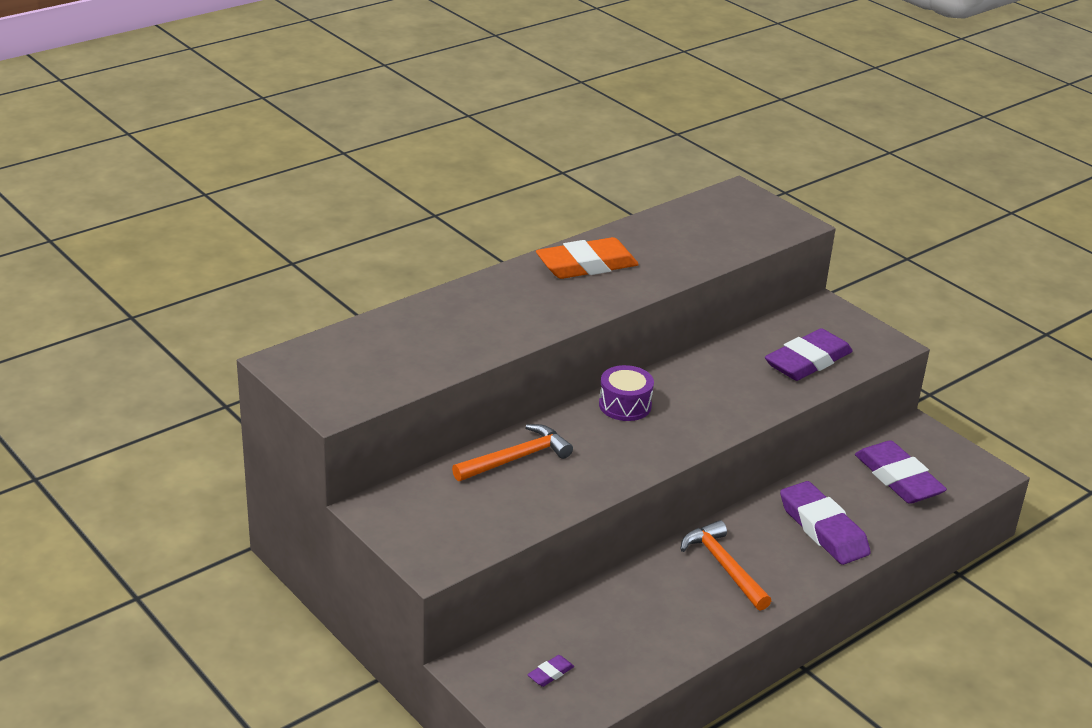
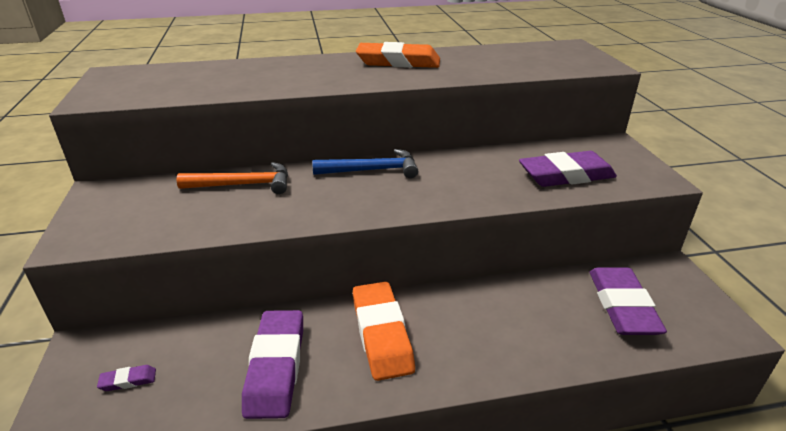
camera: 30 degrees right, 0 degrees up
(625, 405) = (372, 170): purple drum -> blue hammer
(724, 566) = (382, 334): orange hammer -> orange eraser
(823, 529) = (508, 330): purple eraser -> purple eraser (276, 367)

